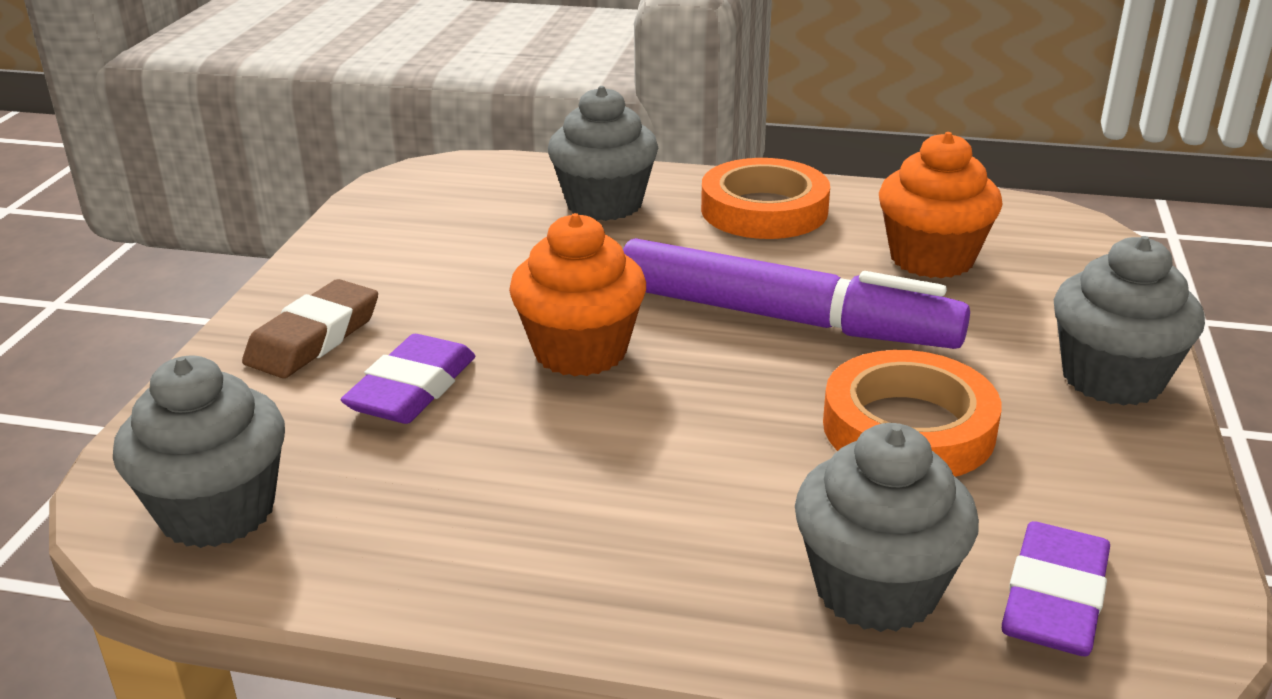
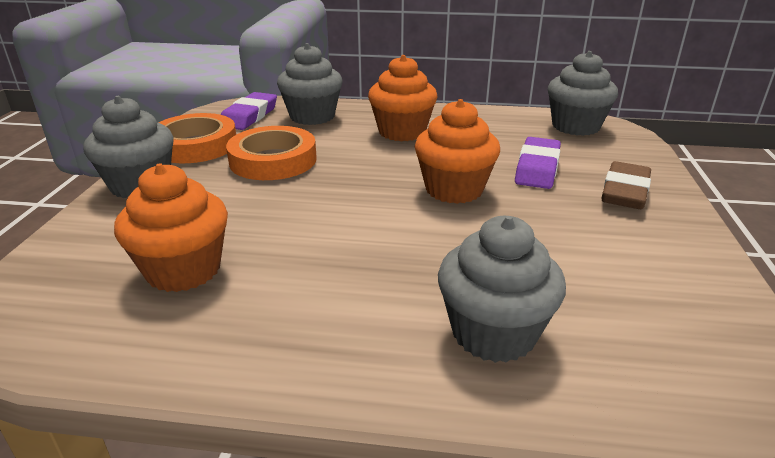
camera: 175 degrees right, 0 degrees up
(640, 508) = (402, 132): none -> orange cupcake
(764, 210) = (319, 330): orange tape -> orange tape (195, 145)
(785, 319) = (323, 213): purple marker -> none

